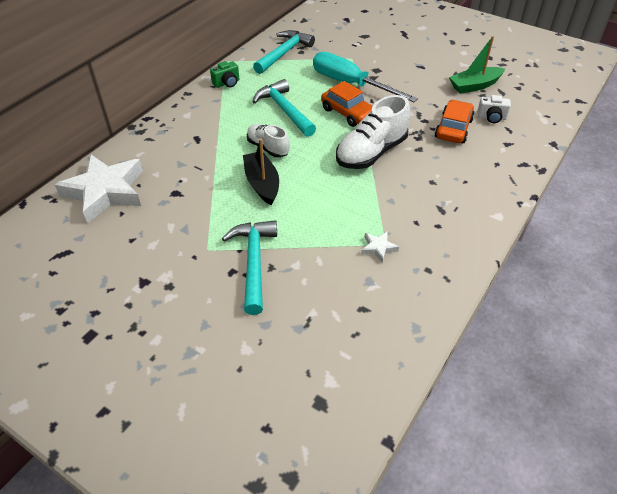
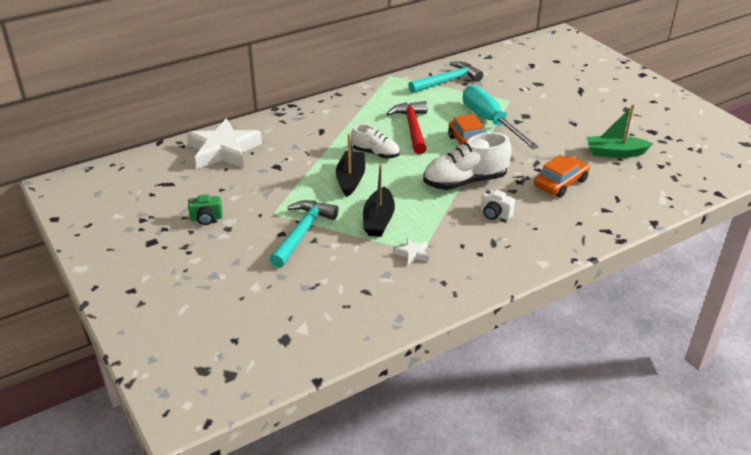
camera: 25 degrees right, 10 degrees down
(227, 83) = (377, 94): green camera -> green camera (206, 218)
(268, 148) = (375, 153): white shoe -> white shoe turned 135 degrees clockwise
(284, 110) = (412, 128): turquoise hammer -> red hammer
(320, 221) = (378, 220): none -> black boat
(491, 118) = (608, 184): white camera -> white camera (495, 214)

